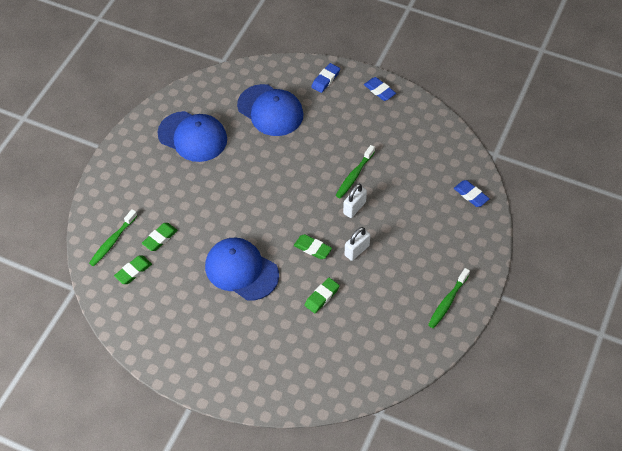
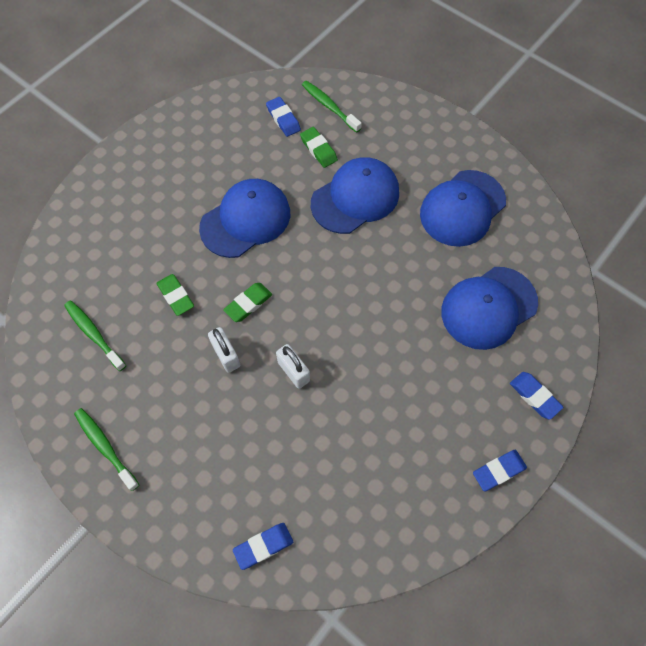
camera: 105 degrees right, 10 degrees up
(133, 271) = (283, 119): green eraser -> blue eraser
(201, 203) = (355, 198): none -> blue cap
(354, 175) = (347, 386): green toothbrush -> green toothbrush (94, 334)

